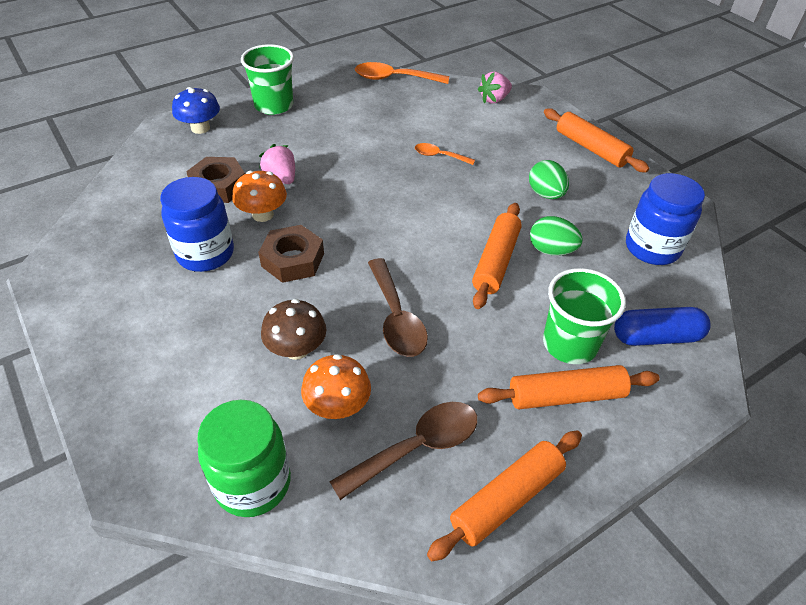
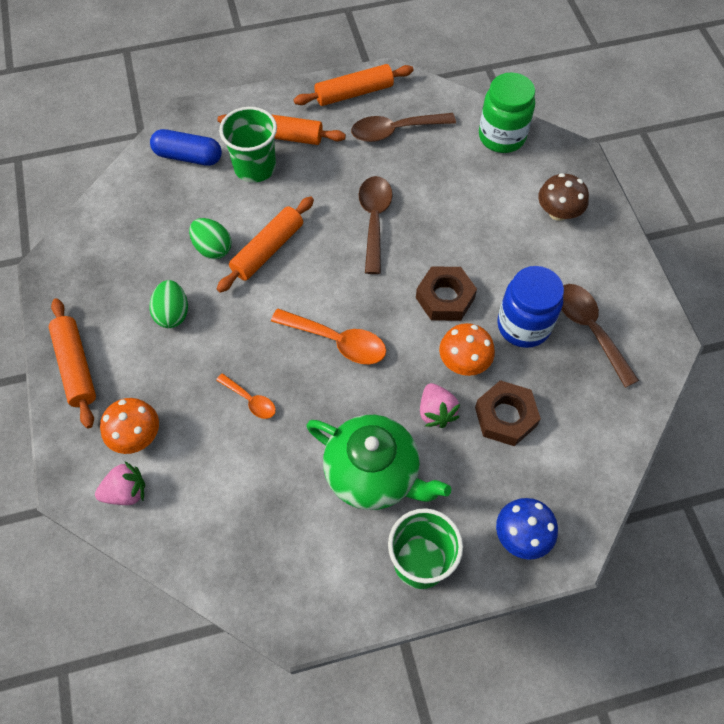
camera: 160 degrees left, 15 degrees up
(133, 265) = (589, 329): none -> brown spoon
(296, 349) = (458, 214): brown mushroom -> brown mushroom (558, 212)
(322, 137) = (373, 474): none -> green teapot
(337, 406) = (438, 167): orange mushroom -> orange mushroom (136, 436)
(394, 78) = (235, 585): orange spoon -> orange spoon (337, 341)
(652, 248) = (124, 228): blue jar -> none

